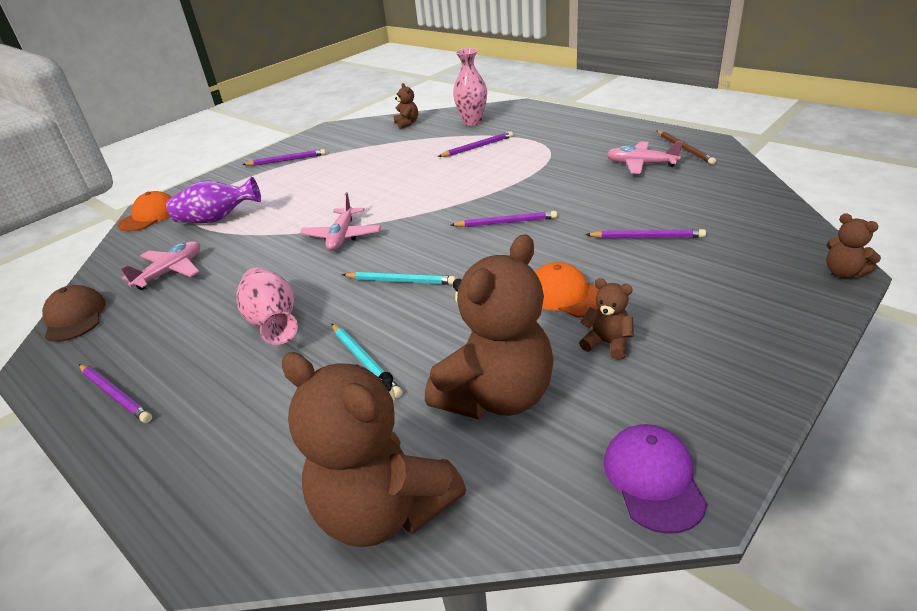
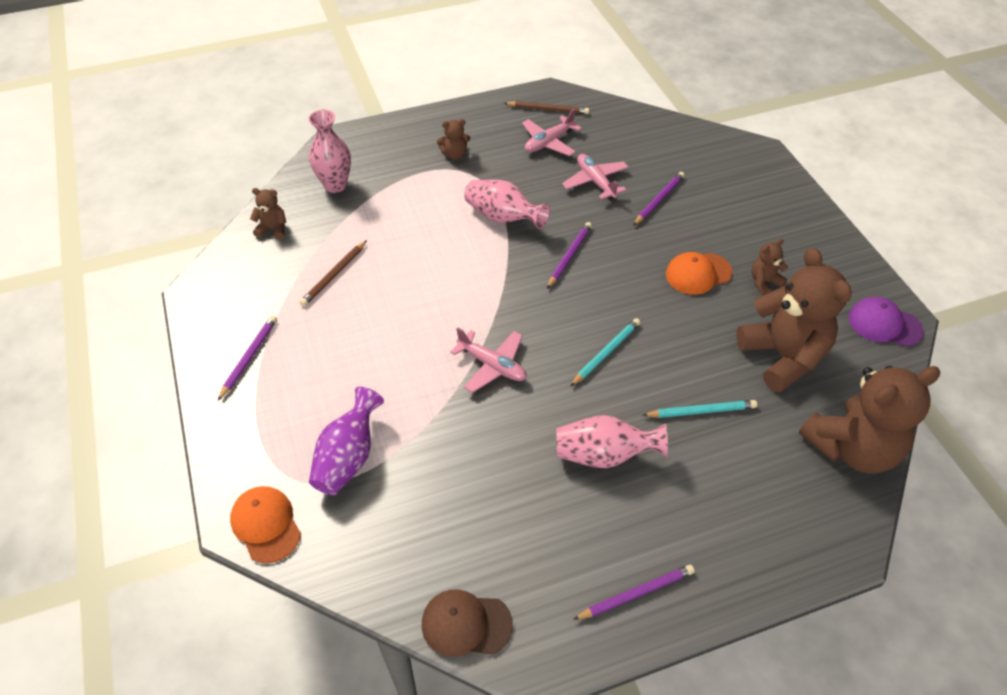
camera: 65 degrees left, 15 degrees up
(170, 272) = (439, 521): pink plane -> pink plane (595, 182)
(384, 153) = (334, 275): none -> brown pencil
(477, 147) = (402, 208): purple pencil -> none
(516, 181) = (503, 217): none -> pink vase
(843, 272) = (765, 152): brown teddy bear -> brown teddy bear (455, 155)

